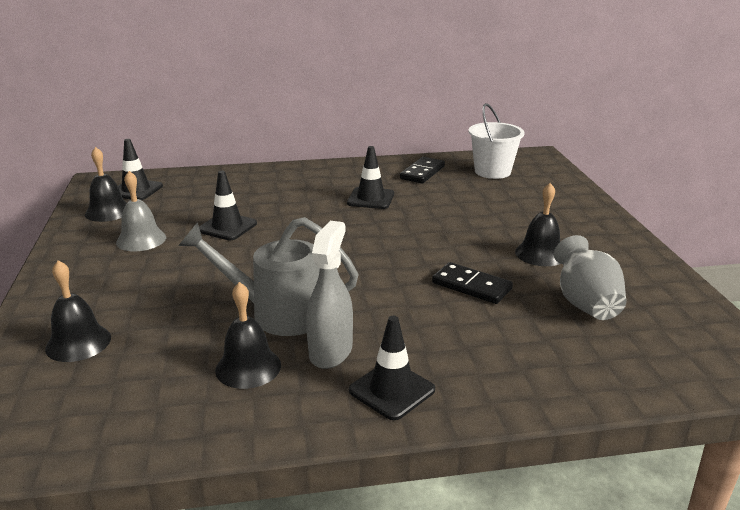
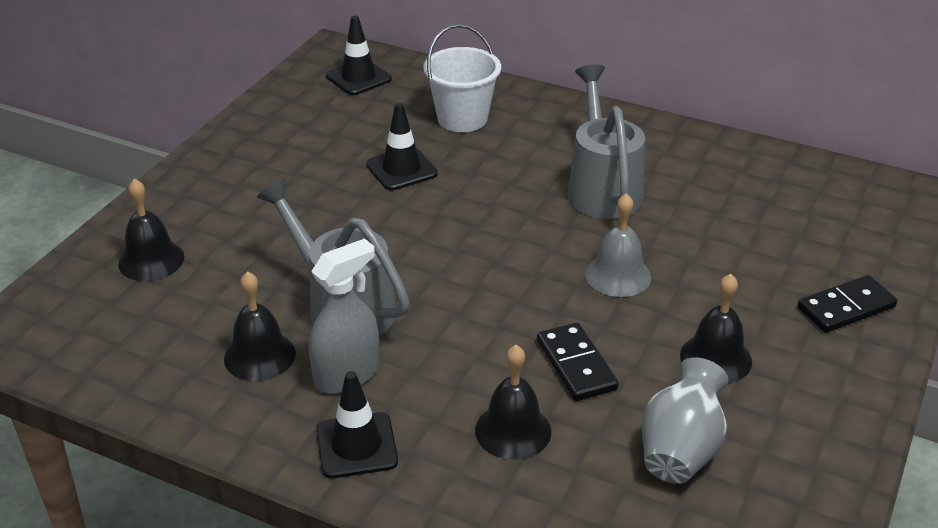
camera: 35 degrees right, 10 degrees up
(108, 211) = (306, 100): black bell -> black bell (513, 430)
(141, 239) = (304, 153): grey bell -> grey bell (618, 275)
(371, 198) = (602, 188): black traffic cone -> grey watering can
(422, 172) = (716, 169): black domino -> black domino (846, 307)
(492, 171) = (817, 202): white bucket -> white bucket (462, 118)

